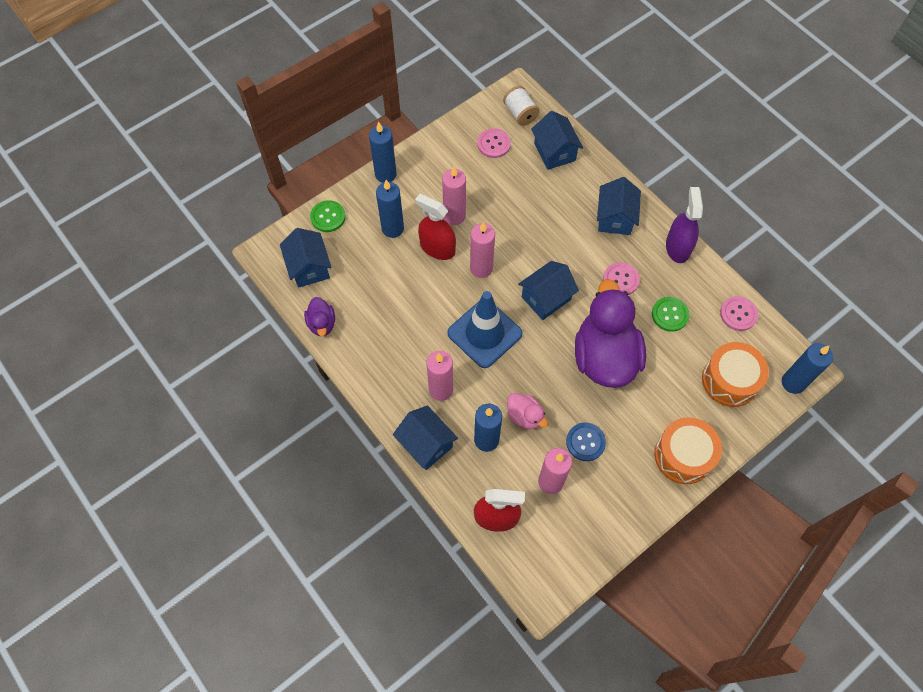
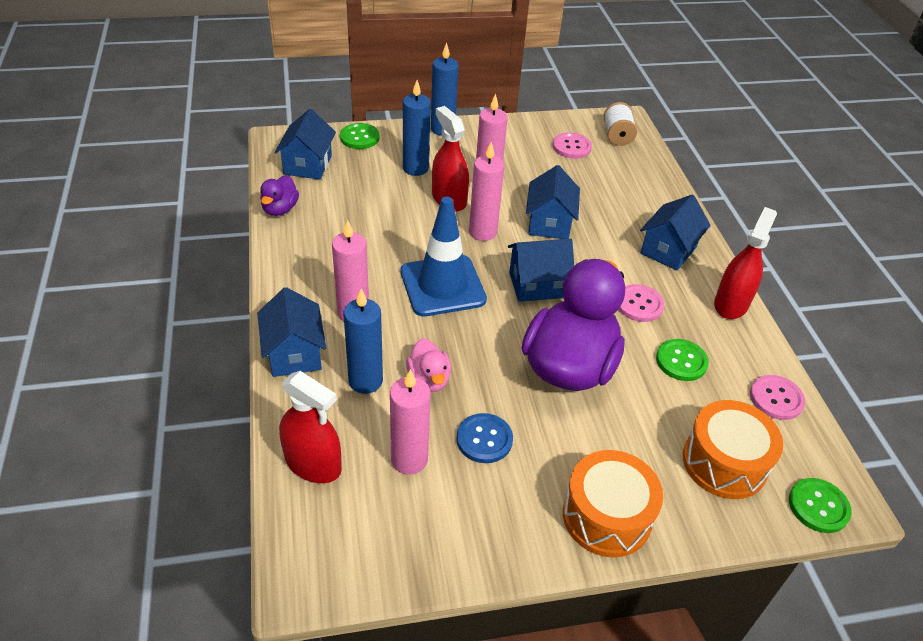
camera: 25 degrees right, 20 degrees down
(554, 152) = (634, 175): blue house -> blue house (549, 223)
(677, 247) = (731, 304): purple spray bottle -> red spray bottle
(793, 382) = (818, 506): blue candle -> green button

